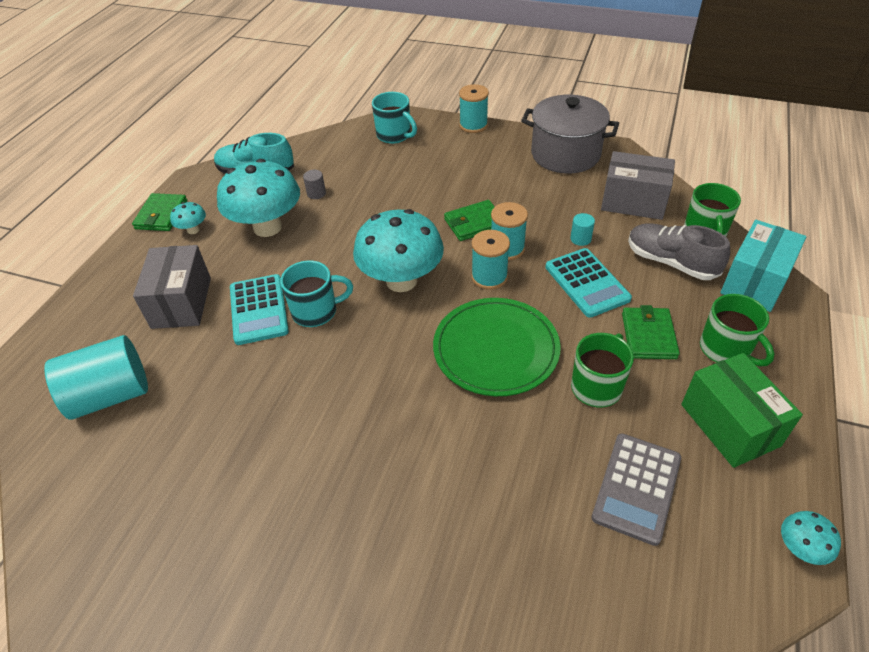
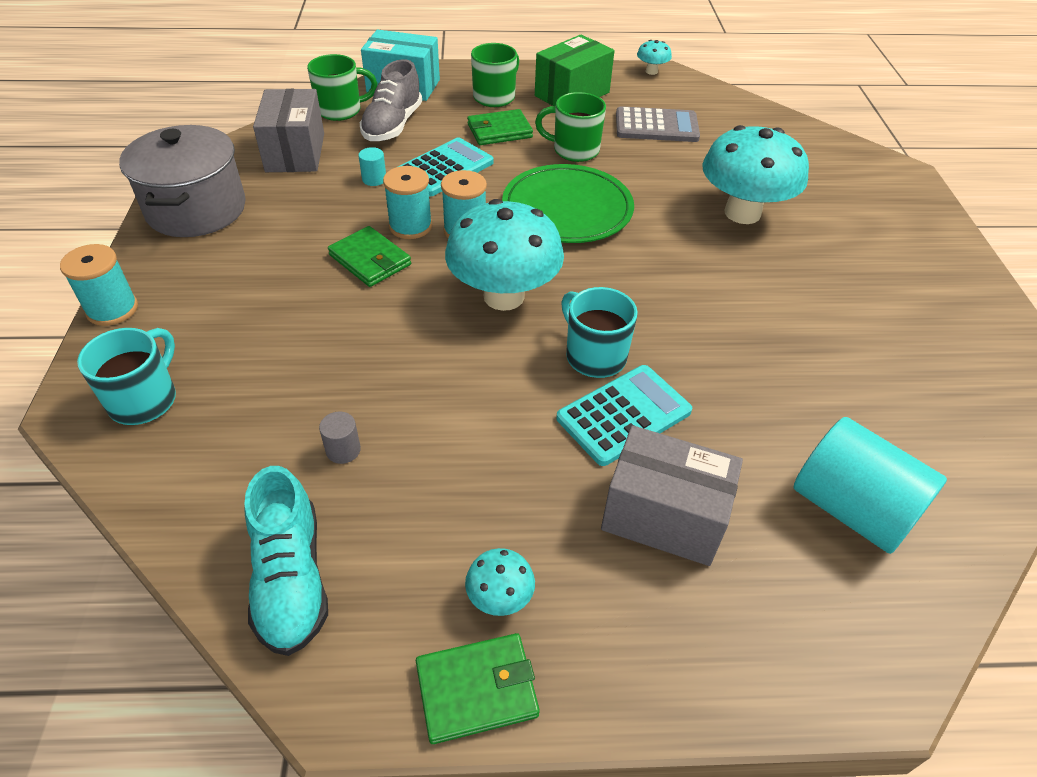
camera: 115 degrees left, 0 degrees up
(182, 302) = (663, 516): grey box -> grey box turned 45 degrees clockwise
(267, 227) = (452, 482): turquoise mushroom -> turquoise mushroom (742, 213)

